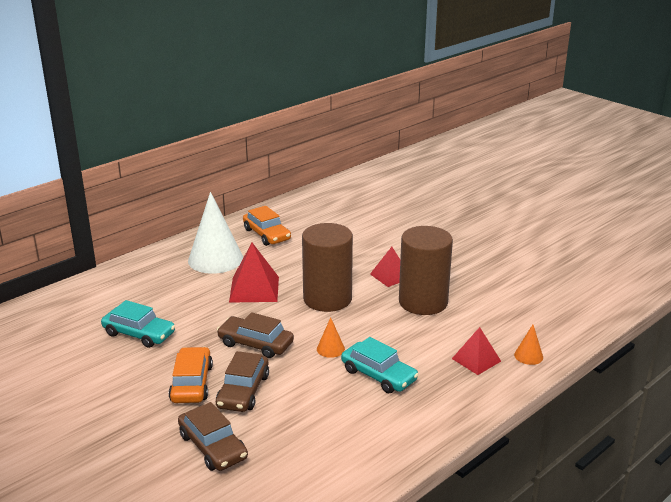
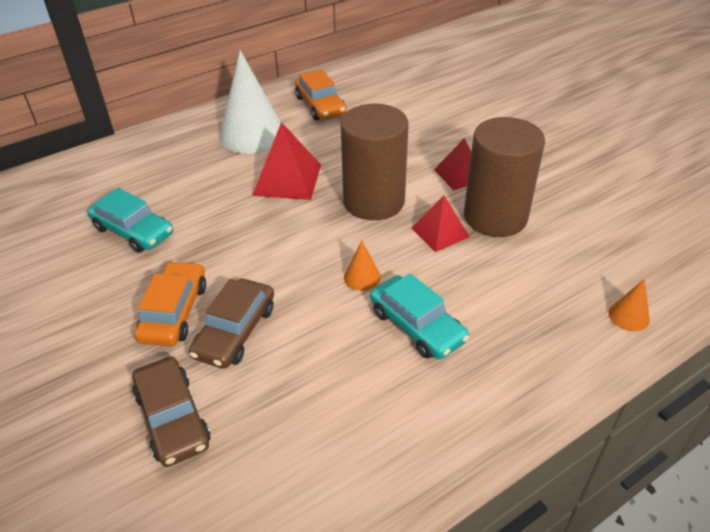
camera: 10 degrees right, 15 degrees up
(255, 344) = (269, 260): brown car -> none
(476, 360) = (554, 315): red pyramid -> red pyramid (440, 232)

